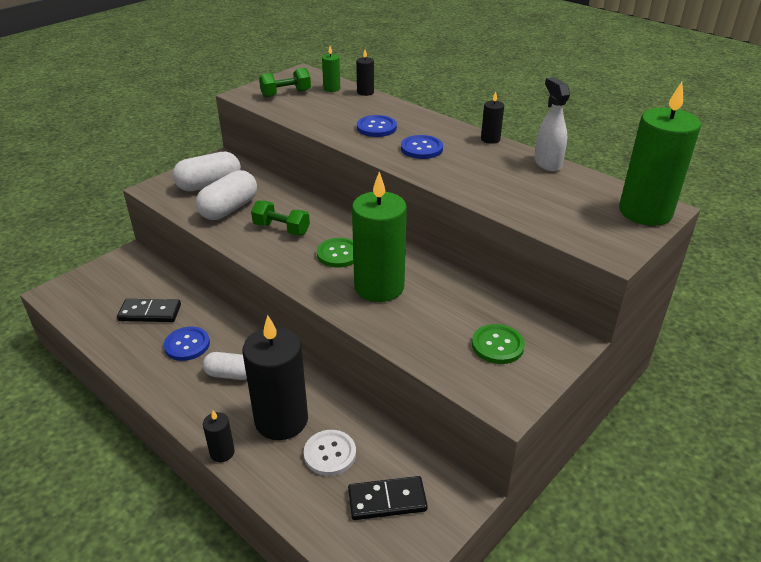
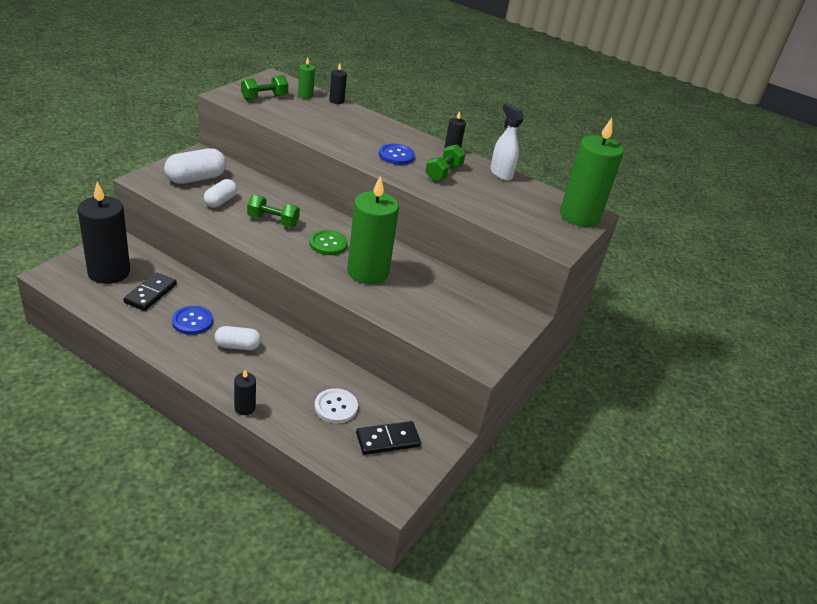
camera: 15 degrees left, 0 degrees up
(150, 313) = (150, 293): black domino -> black domino turned 60 degrees counterclockwise
(229, 209) = (220, 201): white capsule -> white capsule, size x0.64
(281, 420) = (290, 382): black candle -> black candle (109, 272)
(376, 127) = (354, 134): blue button -> none
(475, 166) = (443, 173): none -> green dumbbell
(497, 345) = (469, 319): green button -> none

